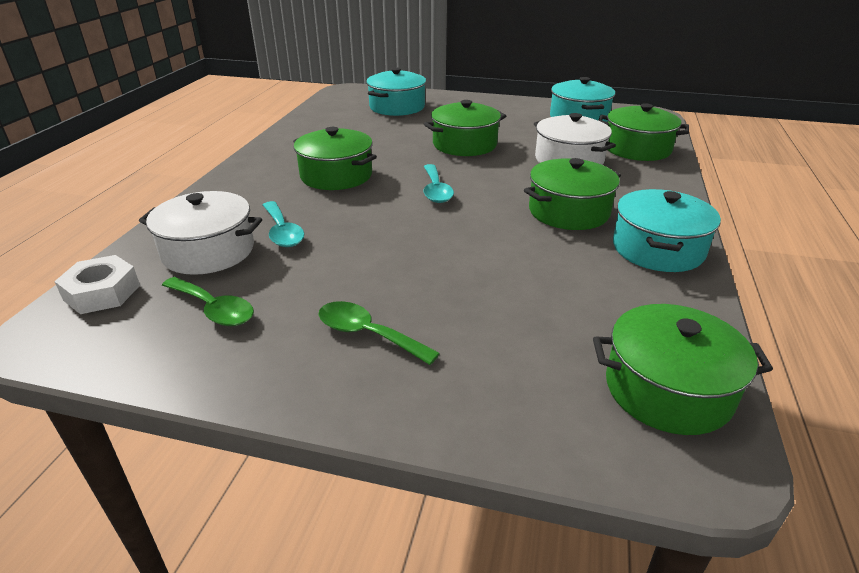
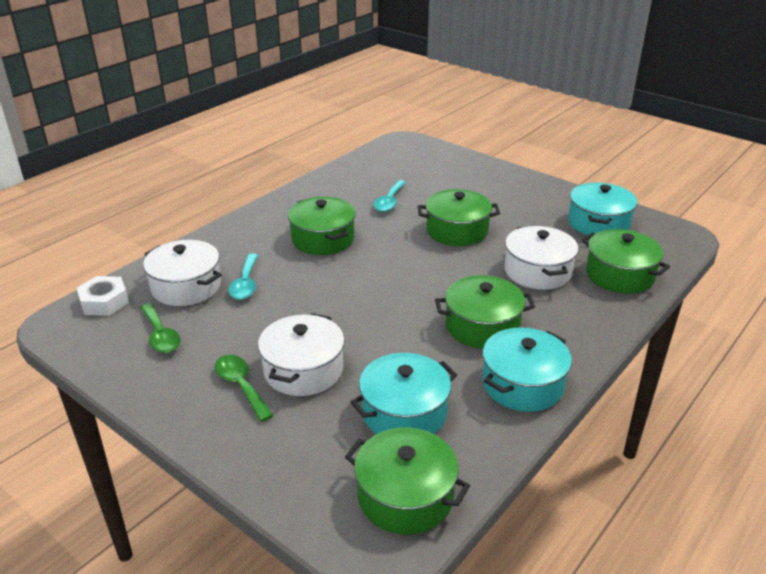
camera: 25 degrees right, 0 degrees up
(397, 107) = (433, 172): turquoise pot -> turquoise pot (404, 412)
(428, 297) = (303, 370): none -> white pot
(436, 190) = (389, 275): turquoise spoon -> turquoise spoon (389, 202)

